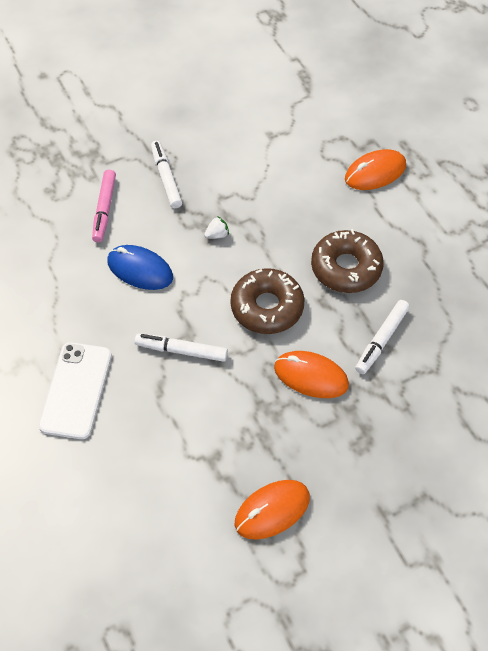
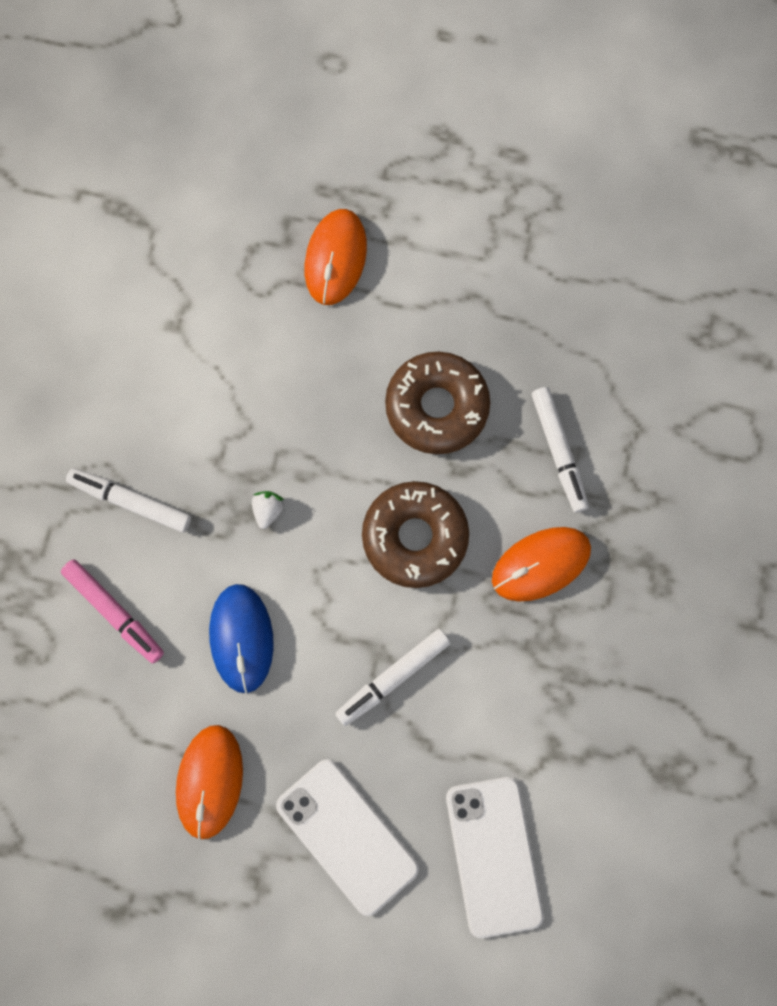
camera: 50 degrees left, 20 degrees up
(125, 470) = (494, 856): none -> white phone
(140, 270) = (241, 638): blue mouse -> blue mouse turned 75 degrees counterclockwise
(272, 510) = (661, 737): orange mouse -> orange mouse (210, 781)

